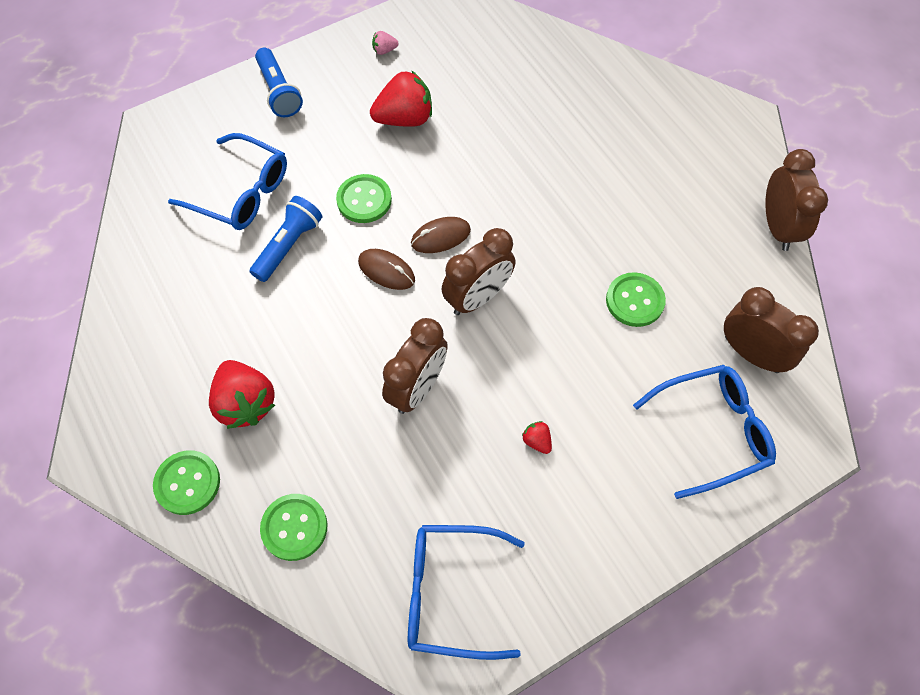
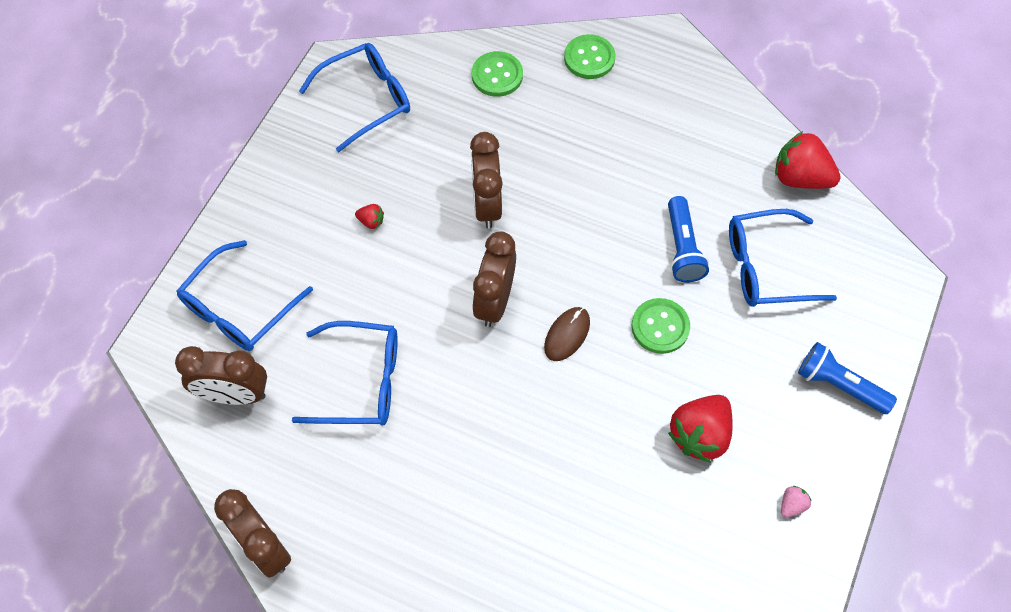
camera: 145 degrees right, 0 degrees up
(246, 403) = (599, 122): red strawberry -> red strawberry (800, 177)
(386, 271) = (586, 277): brown mouse -> none
(635, 301) = (361, 381): green button -> blue glasses

